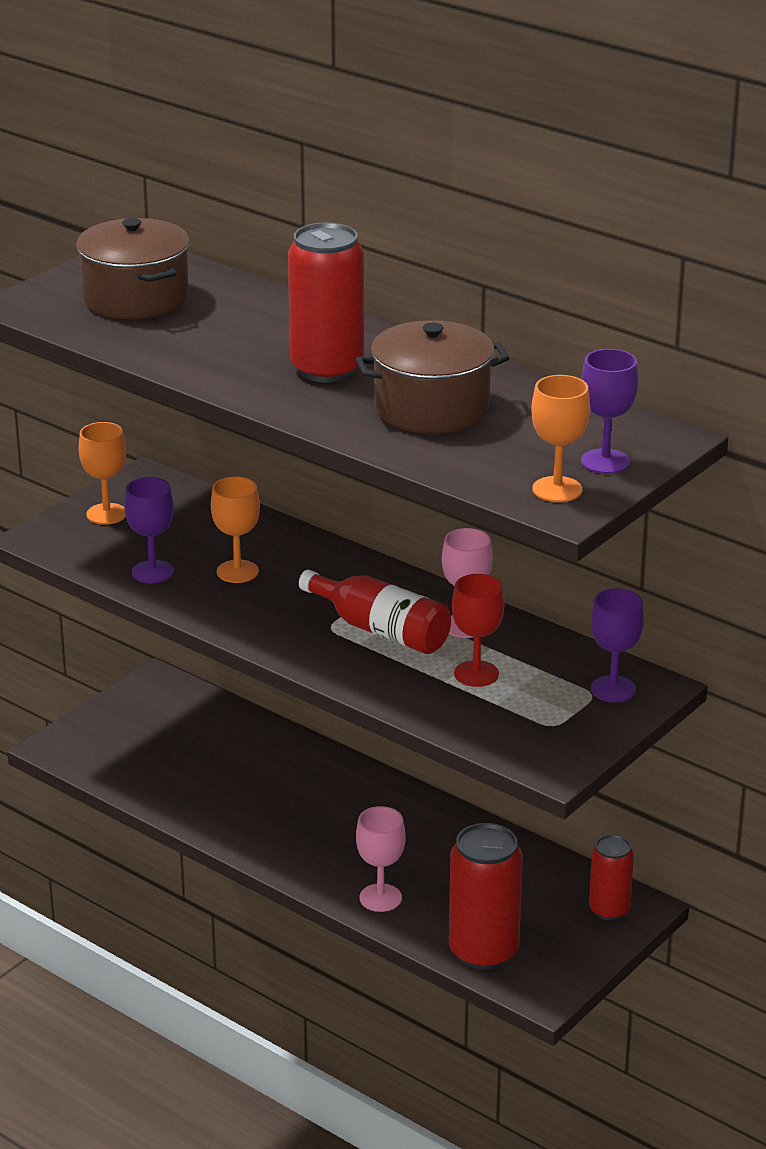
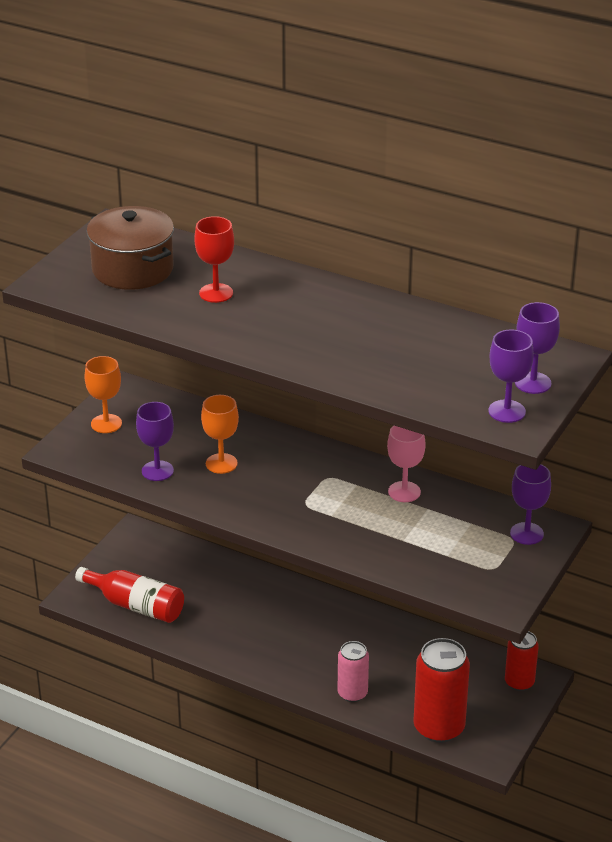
camera: 10 degrees left, 5 degrees up
(327, 369) = (300, 320): red can -> none
(380, 898) = (352, 693): pink goblet -> pink can
(381, 630) = (343, 502): red bottle -> red bottle (136, 605)
(432, 408) = (390, 348): brown pot -> none
(476, 674) = (424, 532): red goblet -> red goblet (216, 293)
(557, 489) = (507, 411): orange goblet -> purple goblet

